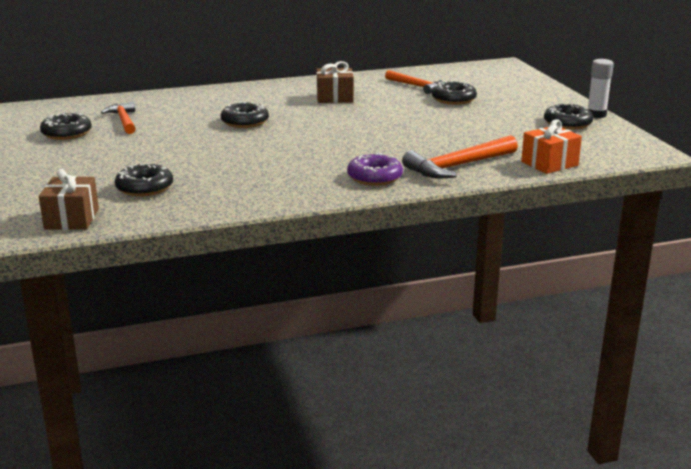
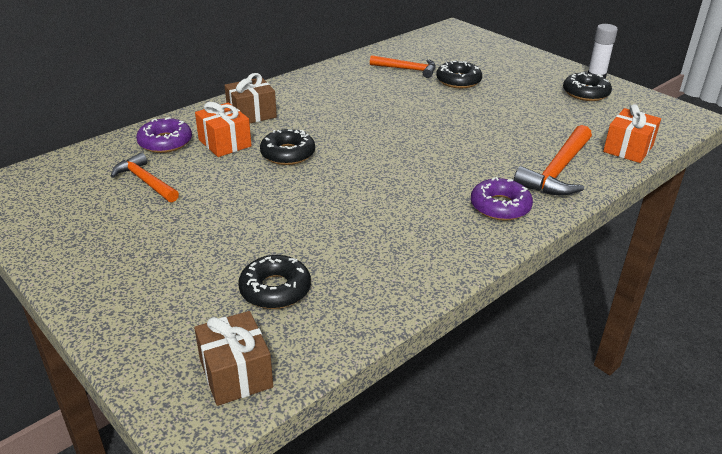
camera: 25 degrees left, 10 degrees up
(66, 133) = (91, 219): black donut -> none
(162, 102) = (165, 142): none -> purple donut
(205, 109) = (225, 143): none -> orange gift
(334, 98) = (345, 99): brown gift -> brown gift (251, 114)

